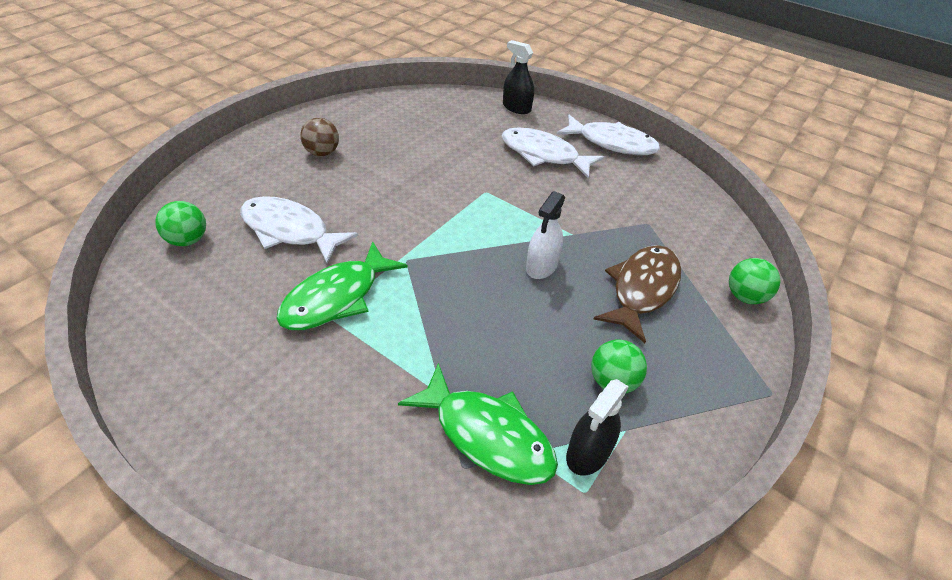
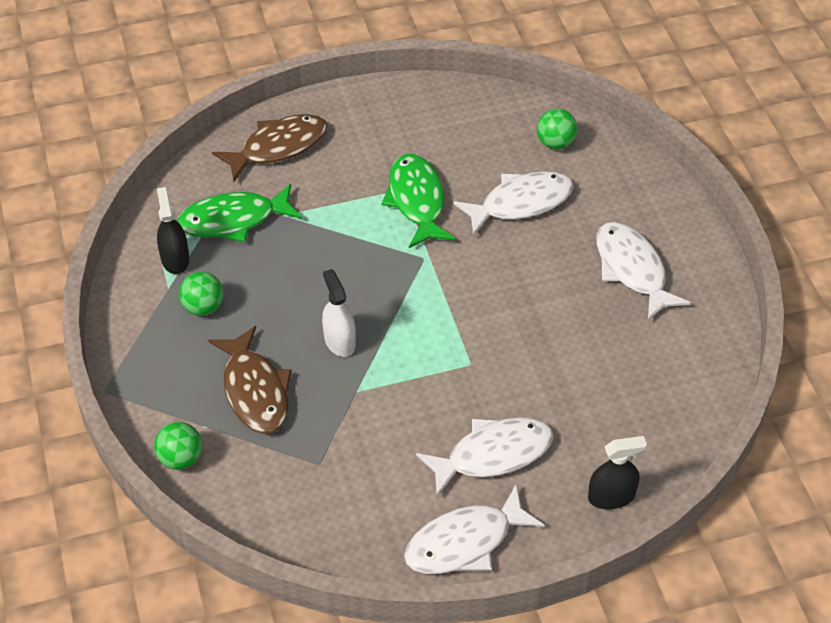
camera: 130 degrees right, 5 degrees up
(322, 153) = (632, 270): brown ball -> white fish
(337, 470) = (278, 147): none -> brown fish

